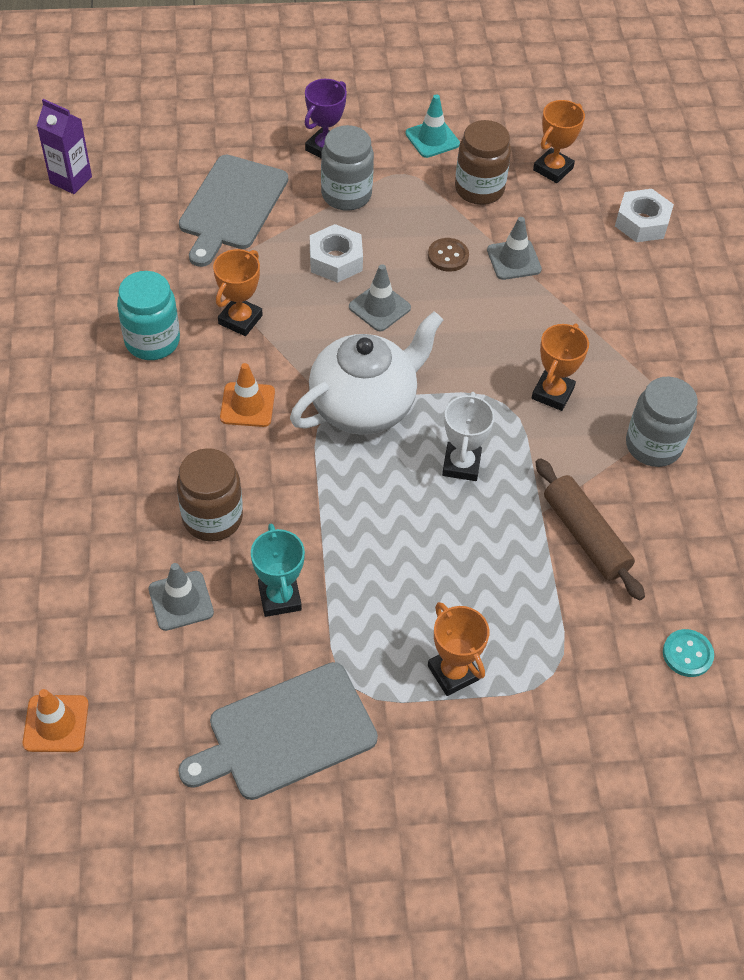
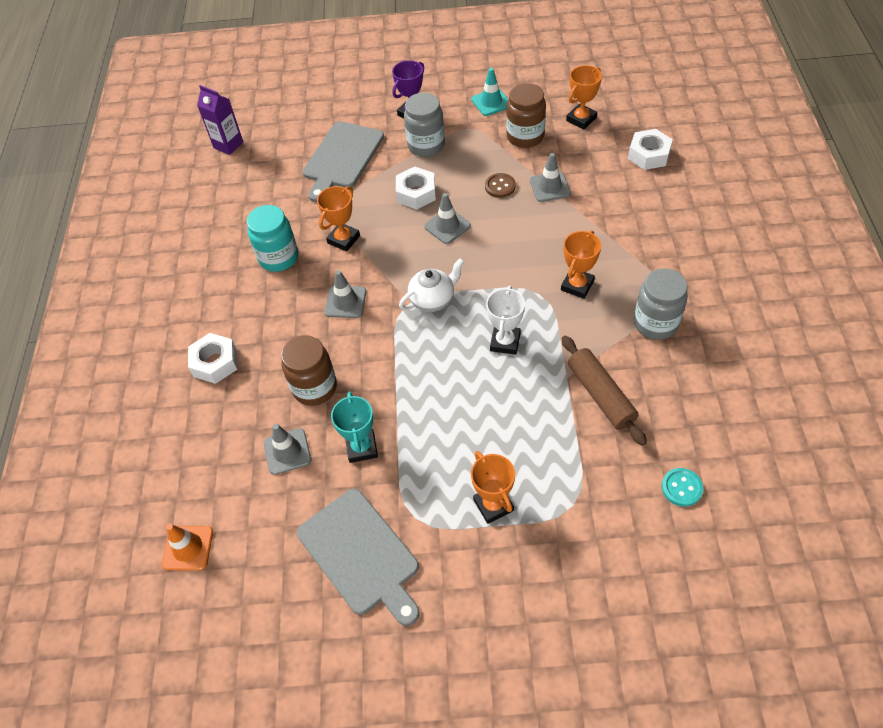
camera: 10 degrees right, 0 degrees up
(74, 481) = (215, 363): none -> white nut
(247, 405) = (345, 302): orange traffic cone -> grey traffic cone
(286, 733) = (361, 555): grey cutting board -> grey cutting board turned 105 degrees counterclockwise
(364, 405) = (433, 299): white teapot -> white teapot, size x0.57

